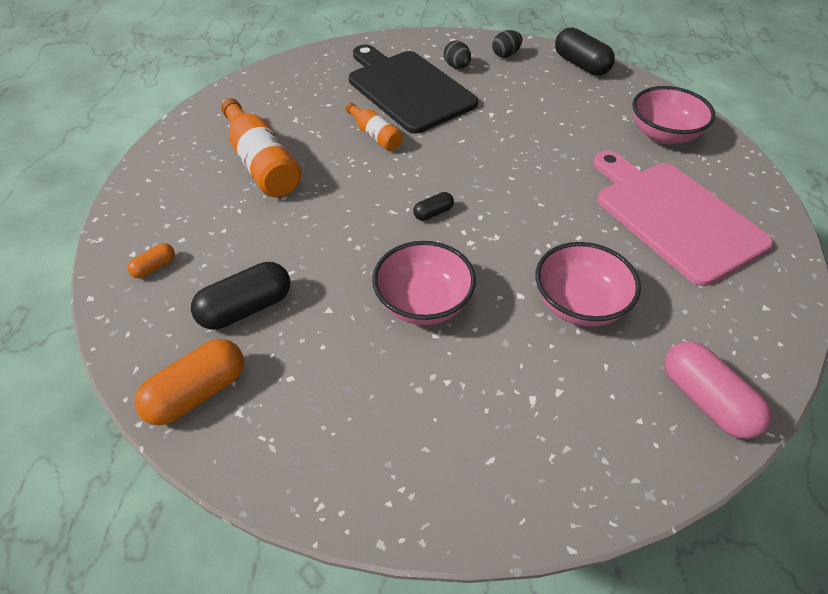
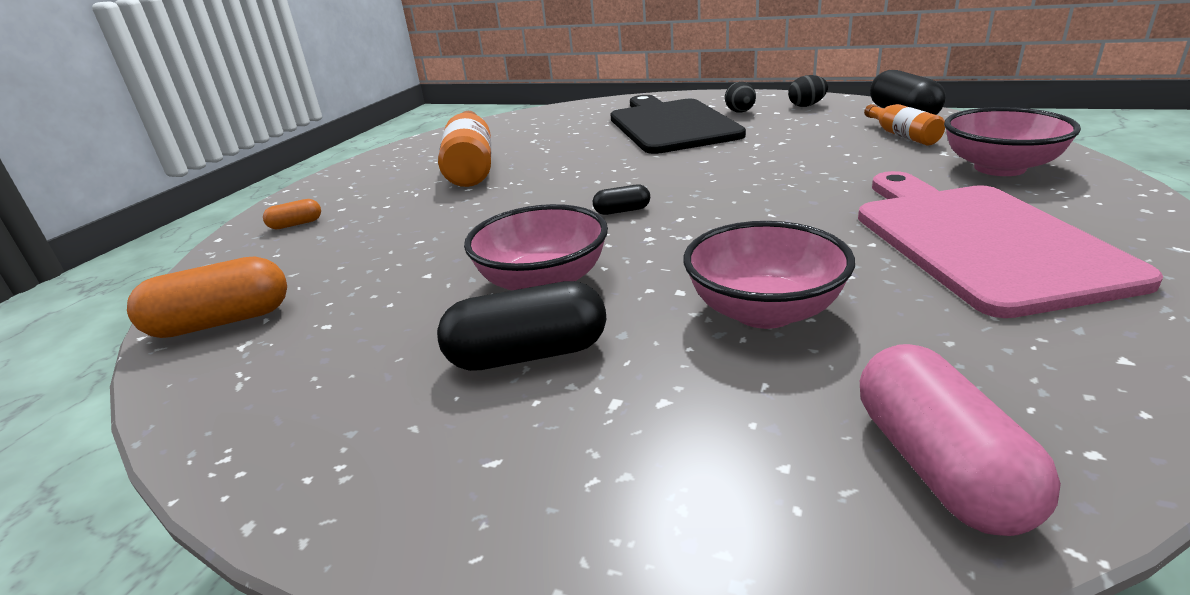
camera: 25 degrees right, 20 degrees down
(246, 308) = (344, 263): black capsule -> black capsule (528, 354)
(375, 135) = (606, 153): orange bottle -> orange bottle (902, 135)

